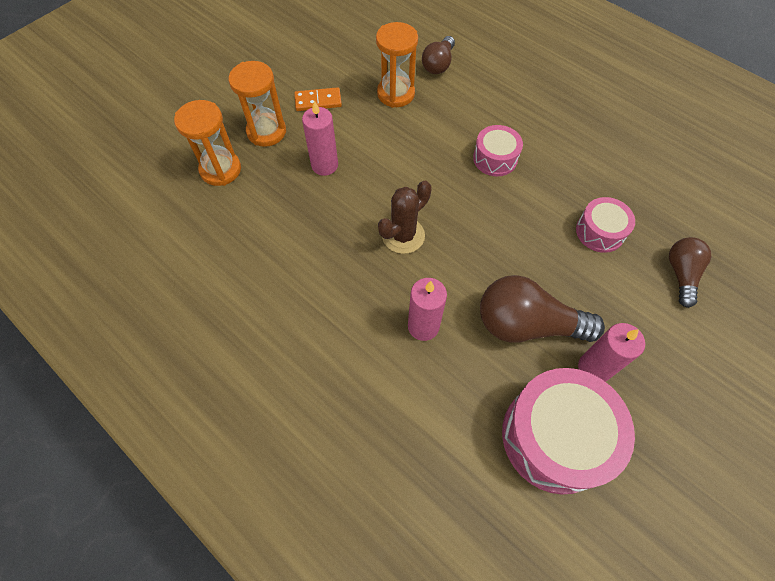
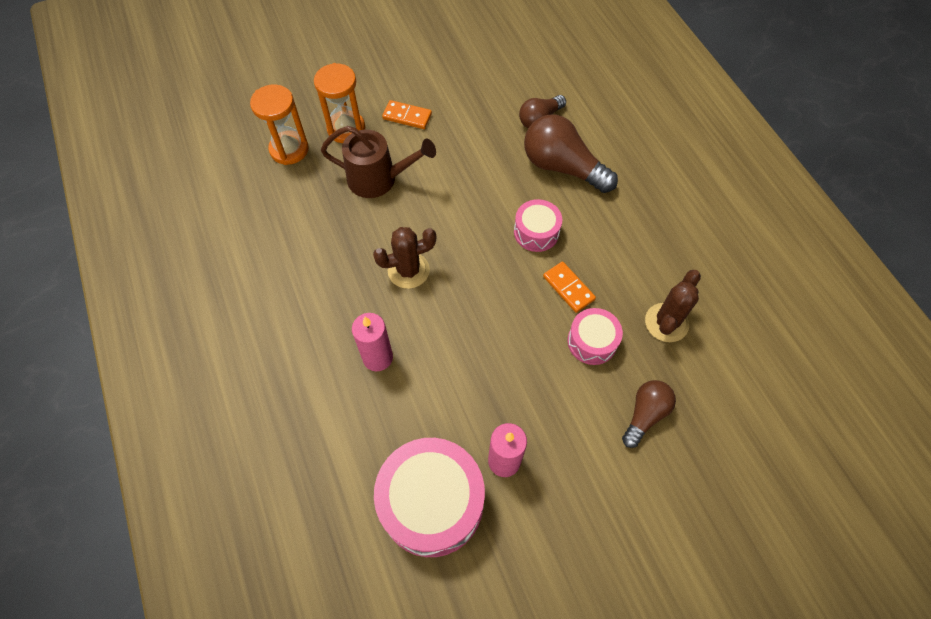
camera: 25 degrees right, 0 degrees up
(324, 165) = (378, 179): pink candle -> brown watering can
(396, 94) = (481, 134): orange hourglass -> none
(527, 324) = (468, 396): brown light bulb -> brown light bulb (562, 167)
(552, 195) = (568, 288): none -> orange domino
(648, 191) = (666, 322): none -> brown cactus

